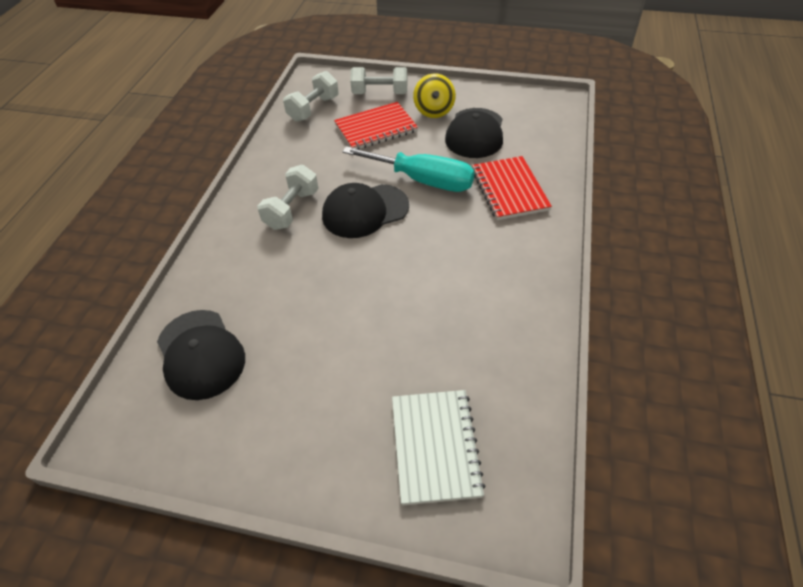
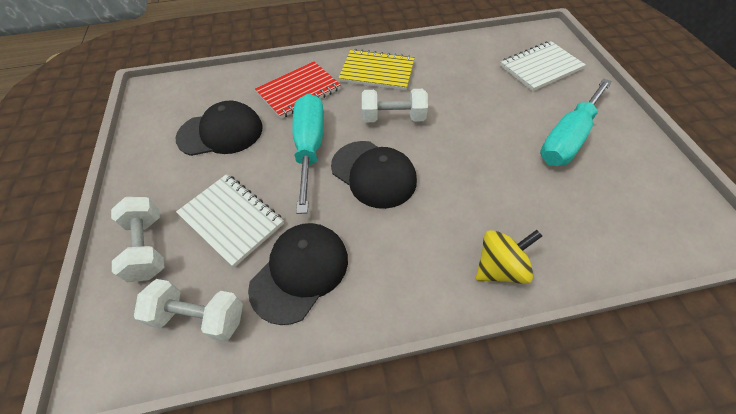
camera: 115 degrees left, 5 degrees up
(200, 354) = (605, 214): black cap -> black cap (300, 272)
(292, 209) = (405, 236): white dumbbell -> white dumbbell (393, 118)
(300, 387) = (567, 138): none -> turquoise screwdriver
(376, 128) = (231, 219): red notebook -> white notebook
(434, 111) = (183, 177): yellow spinning top -> yellow spinning top (499, 267)
(513, 260) = (377, 72): none -> yellow notebook

